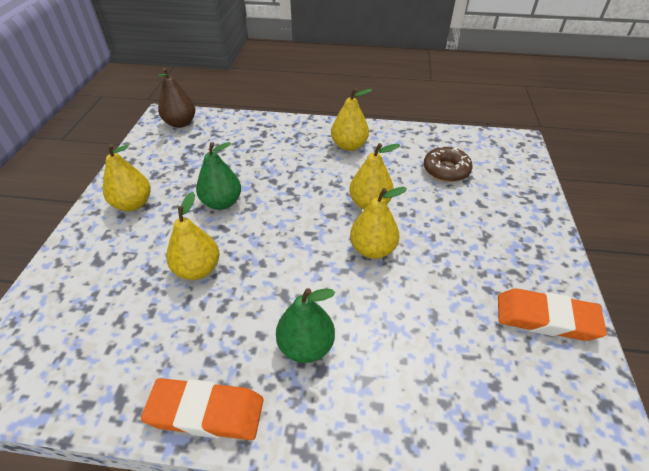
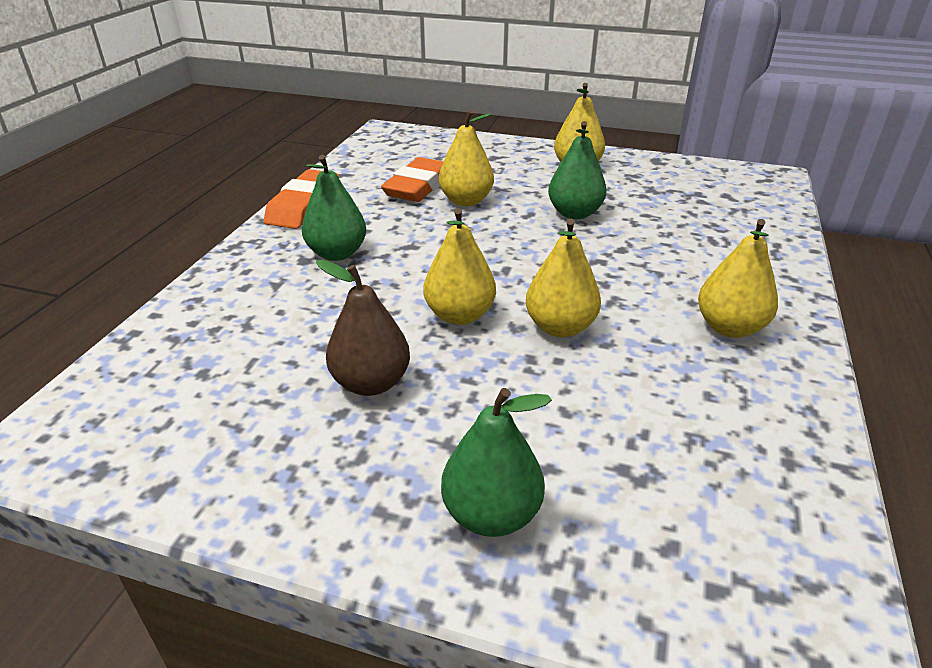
camera: 100 degrees right, 10 degrees down
(180, 123) = (756, 186): brown pear -> brown pear (371, 383)
(446, 170) = (661, 445): brown donut -> none
(516, 218) = (491, 514): none -> green pear
(546, 318) = (255, 461): orange eraser -> orange eraser (418, 186)

